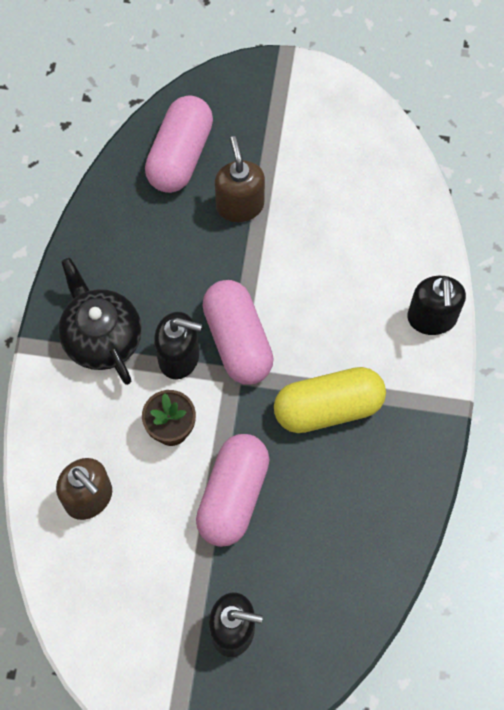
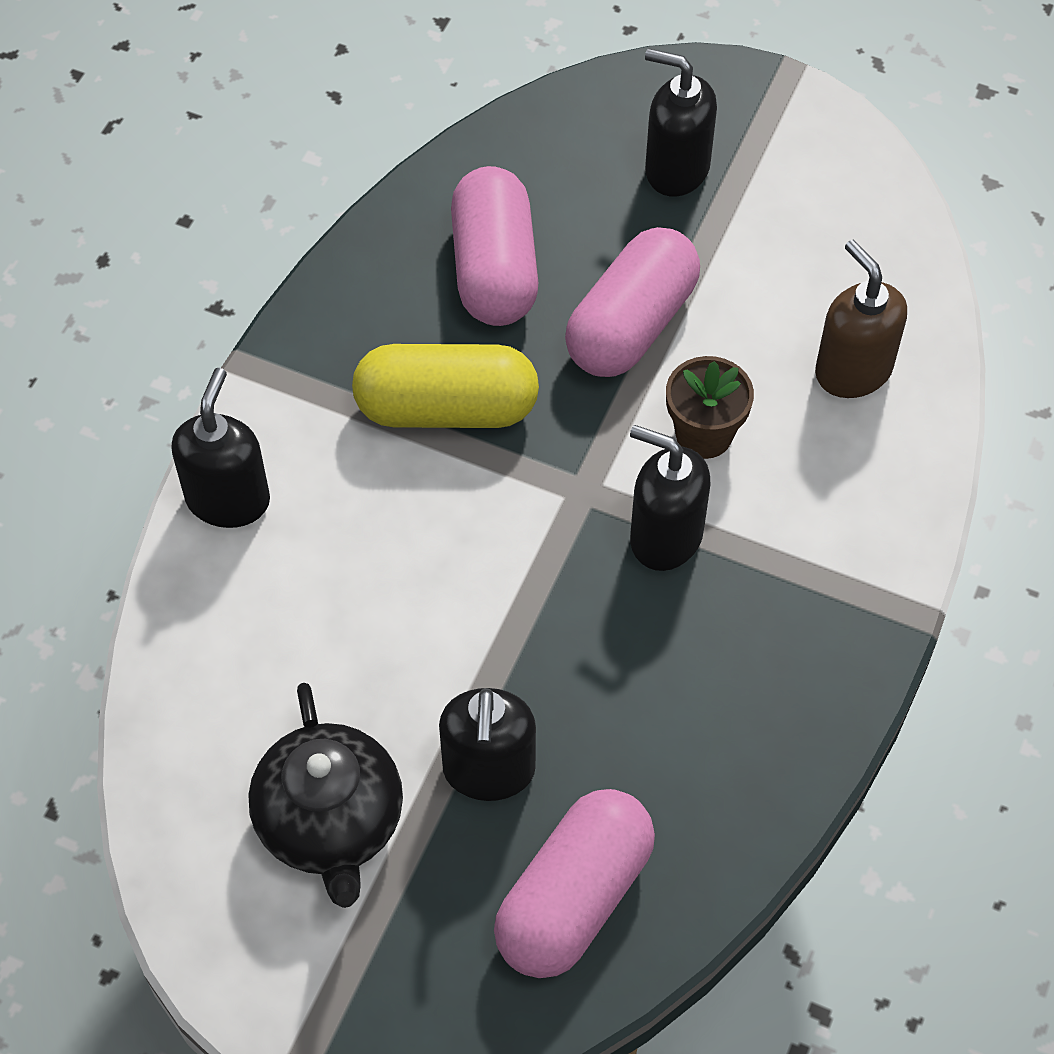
camera: 165 degrees left, 10 degrees down
(101, 337) = (790, 599): black teapot -> black teapot (331, 823)
(237, 340) = (561, 540): pink capsule -> pink capsule (495, 269)
(240, 205) = (489, 770): brown soap dispenser -> black soap dispenser

